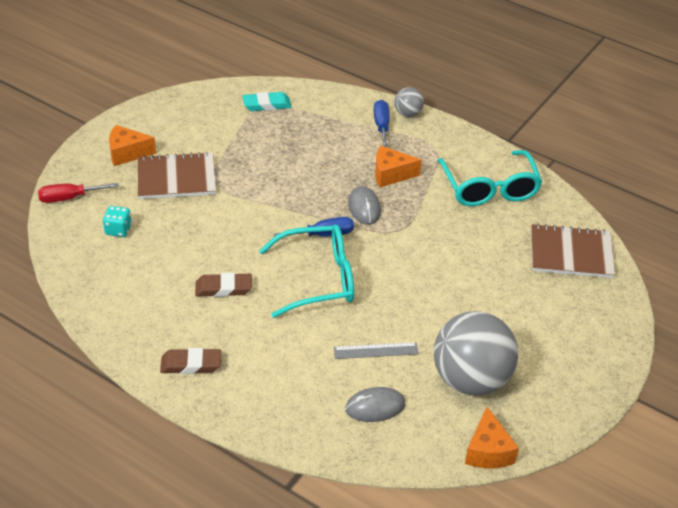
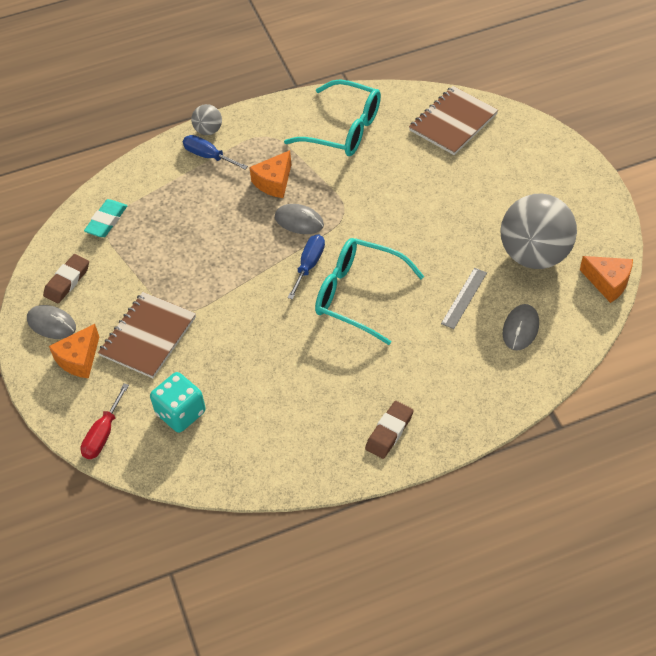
camera: 50 degrees left, 10 degrees up
(118, 230) = (181, 413): turquoise dice -> turquoise dice, size x1.60
(148, 124) = (51, 324): none -> grey mouse
(223, 288) = (318, 367): brown eraser -> brown eraser (67, 281)
(319, 279) = (358, 295): turquoise glasses -> turquoise glasses turned 90 degrees counterclockwise

